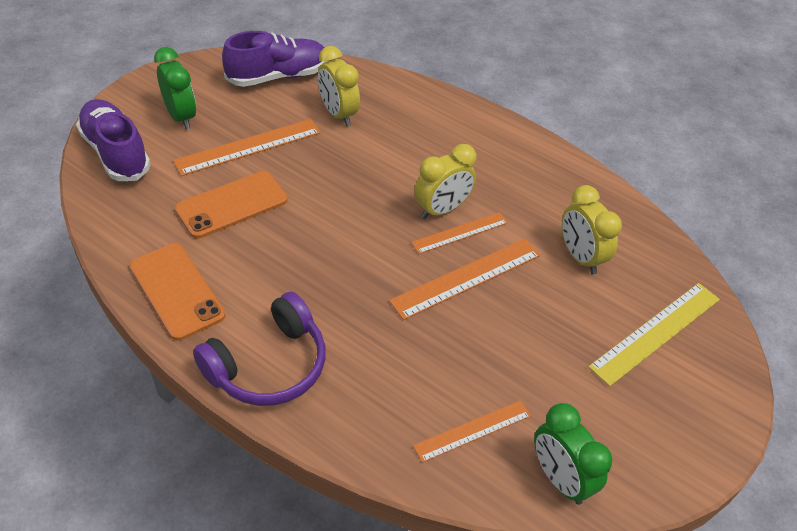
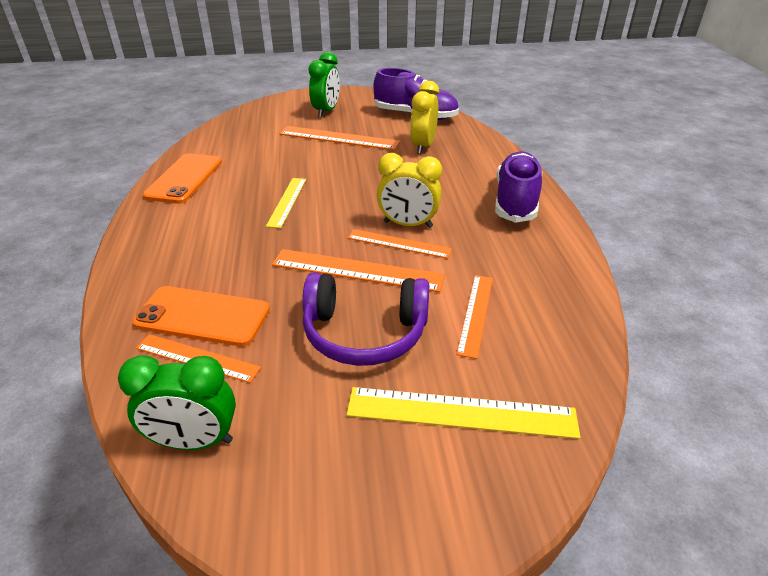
camera: 50 degrees right, 10 degrees down
(116, 153) = (267, 112): purple shoe -> purple shoe (516, 201)
(232, 204) = (281, 158): orange phone -> orange phone (202, 316)
(269, 365) = (160, 237): purple headphones -> purple headphones (364, 333)
(317, 251) = (287, 202): none -> yellow ruler
(559, 478) = (194, 441): green clock -> green clock turned 105 degrees counterclockwise
(580, 257) = (476, 314): yellow clock -> orange ruler

